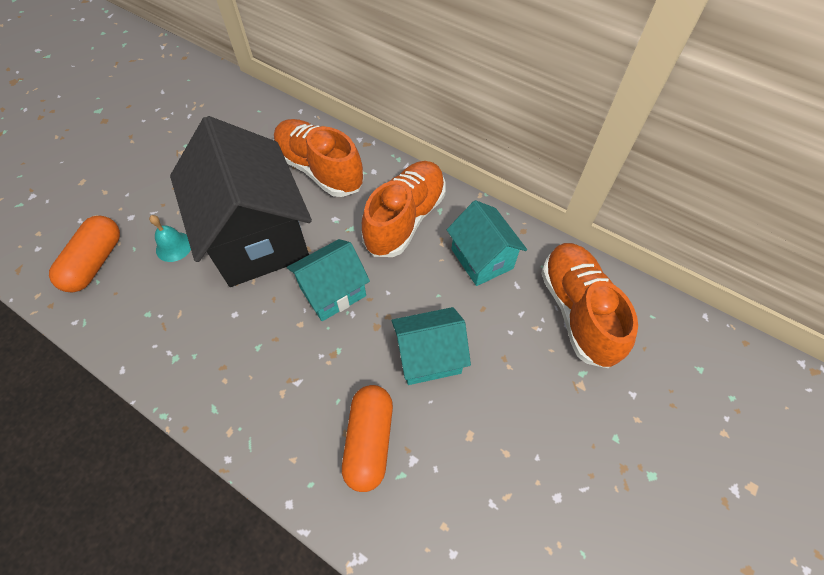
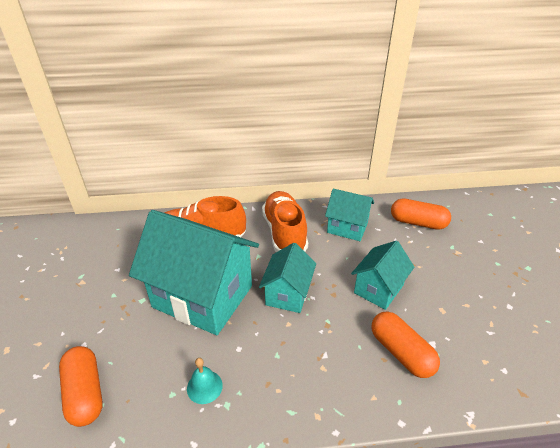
camera: 40 degrees left, 20 degrees down
(174, 246) = (144, 340): turquoise bell -> turquoise bell (204, 387)
(258, 237) = (203, 296): black house -> turquoise house
(578, 311) = (418, 222): orange shoe -> orange capsule

